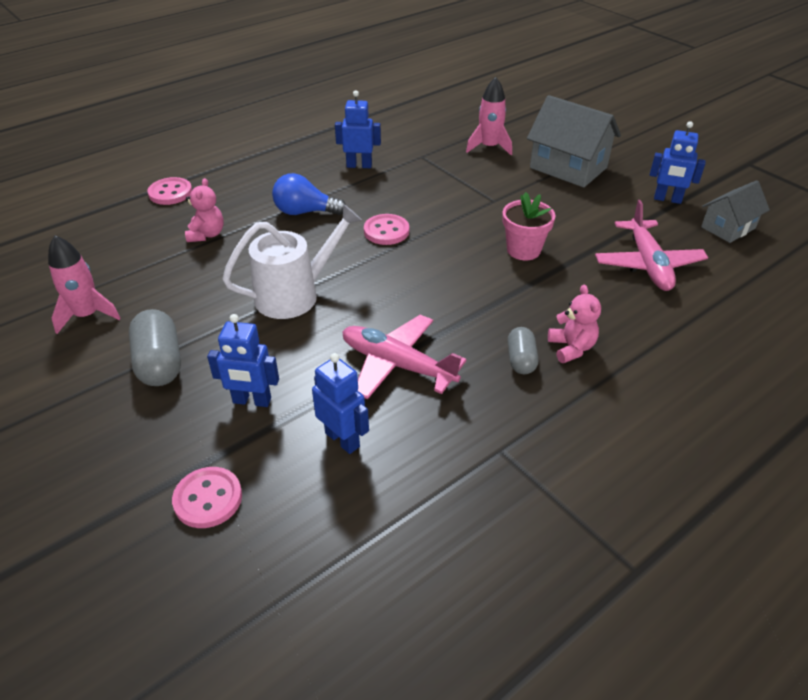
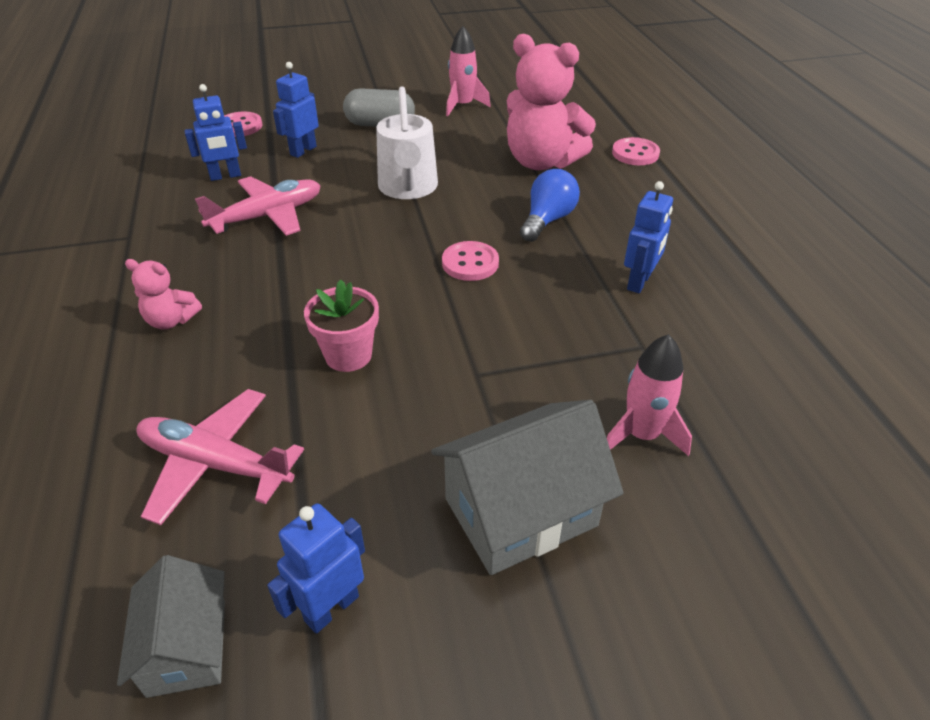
camera: 115 degrees right, 0 degrees up
(207, 234) = (541, 162): pink teddy bear -> pink teddy bear, size x2.09
(521, 360) = (196, 282): grey capsule -> none

